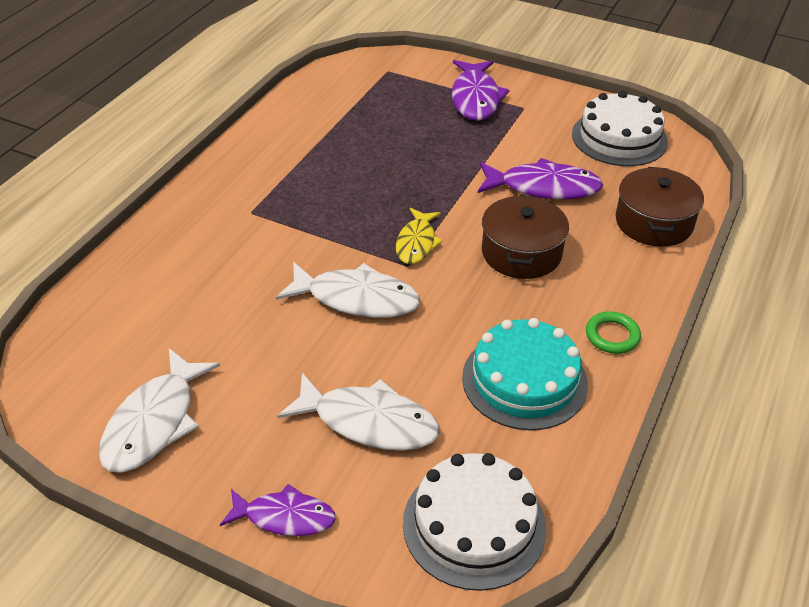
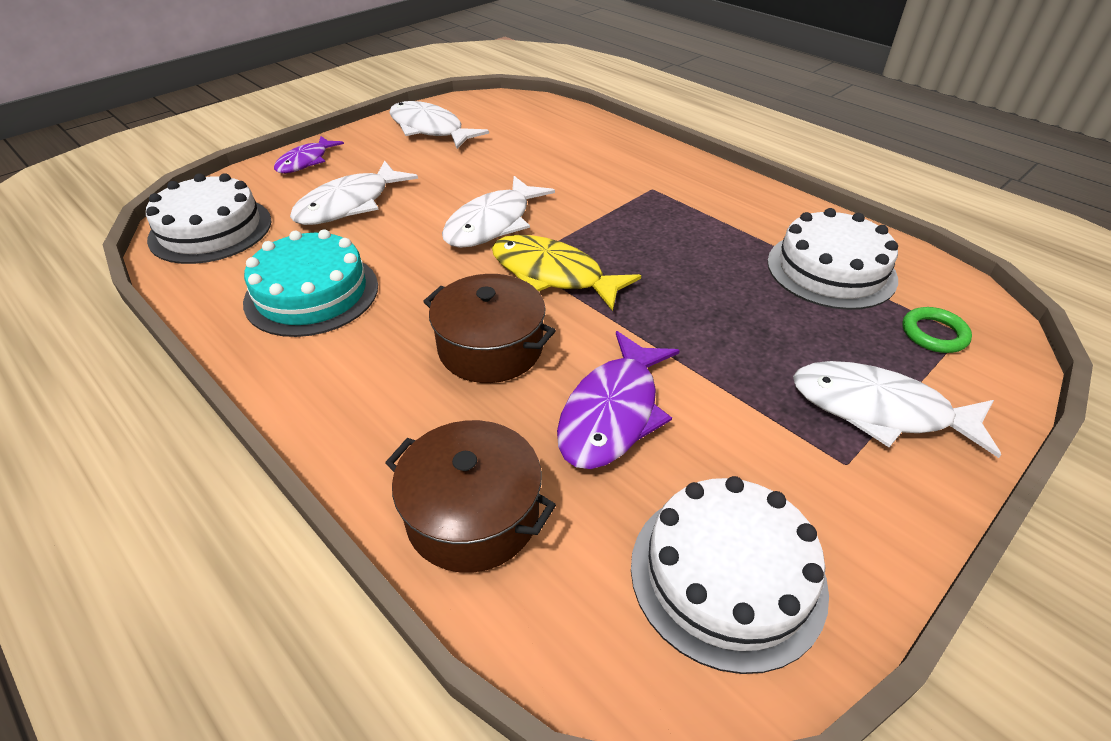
camera: 110 degrees right, 0 degrees up
(340, 116) = (831, 270): none -> white cake
(416, 243) = (553, 274): yellow fish -> yellow fish, size x1.55
(475, 98) = (879, 410): purple fish -> white fish
(612, 336) = (309, 376): green ring -> green ring (934, 334)

